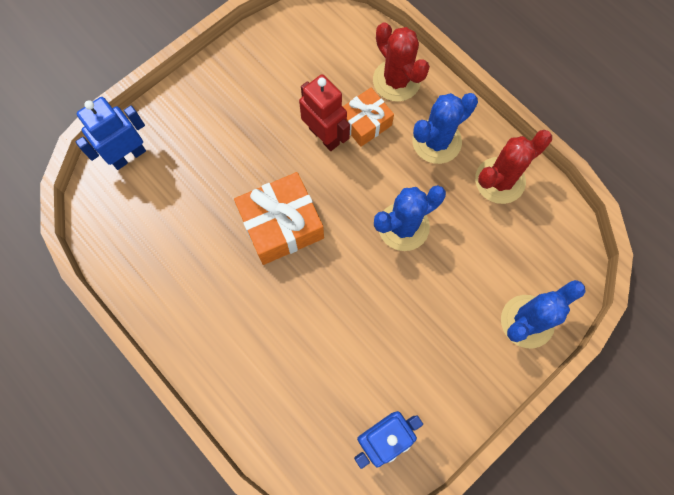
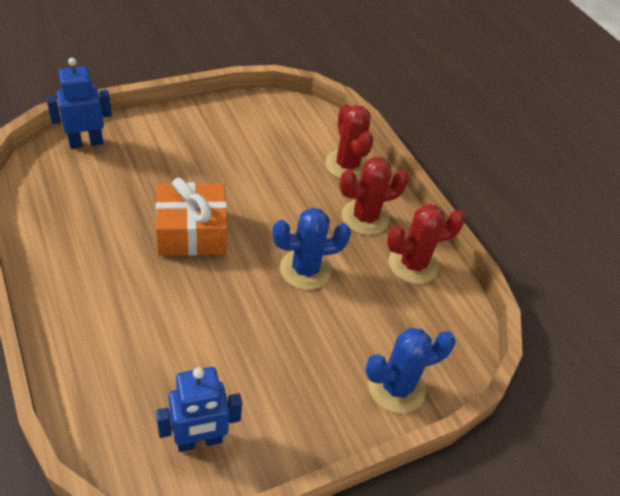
camera: 10 degrees right, 25 degrees down
(324, 136) = (264, 182): red robot -> none
(365, 123) = (305, 185): orange gift -> none
(436, 141) = (365, 217): blue cactus -> red cactus

